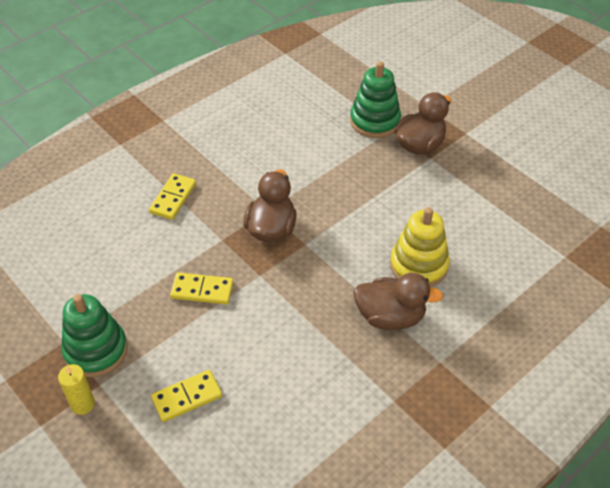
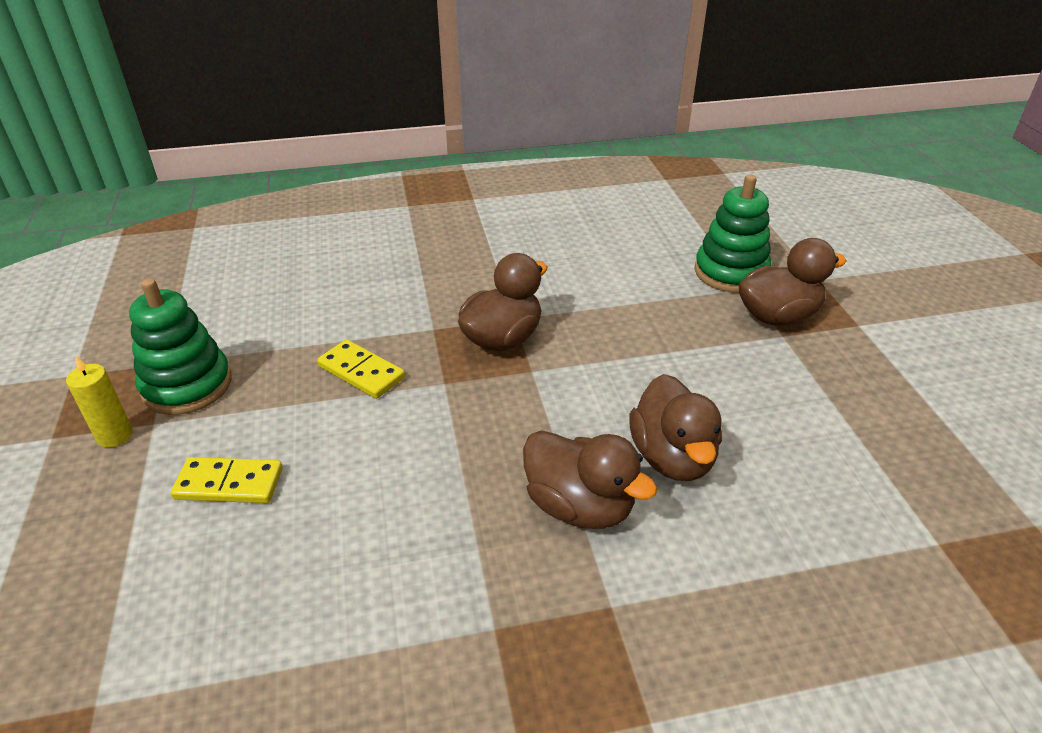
camera: 30 degrees right, 10 degrees down
(173, 198) = (416, 269): yellow domino -> none
(418, 265) = (672, 457): yellow stacking toy -> brown duck

